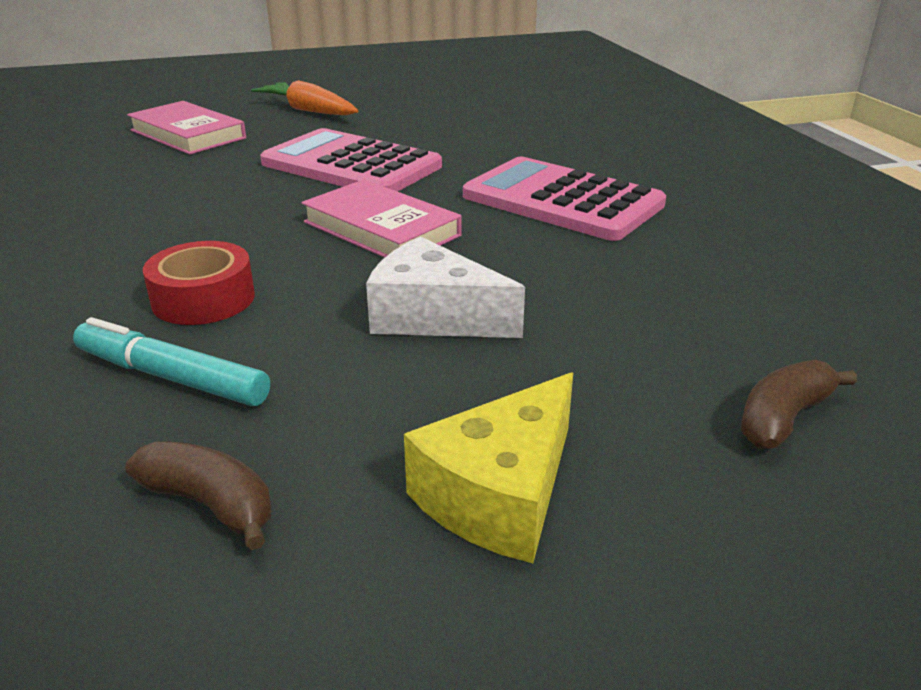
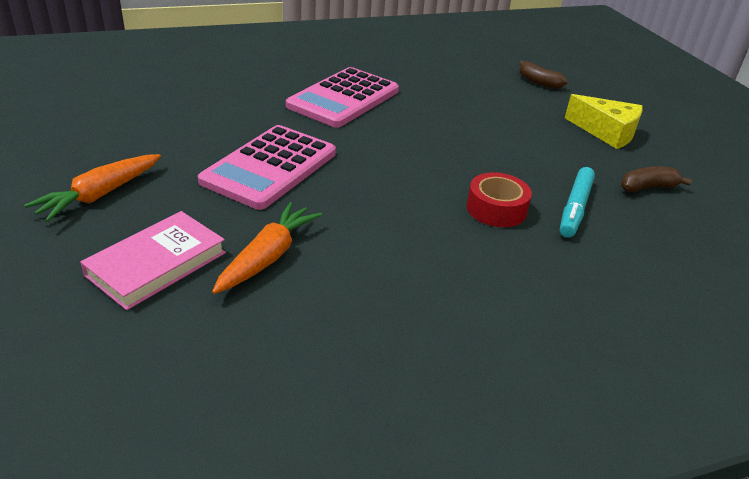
camera: 95 degrees left, 5 degrees up
(172, 170) = (268, 257): none -> orange carrot
(210, 504) = (647, 187): brown banana -> brown banana turned 45 degrees clockwise
(381, 229) = (390, 154): pink book -> none
(433, 316) = (492, 141): white cheese -> none

